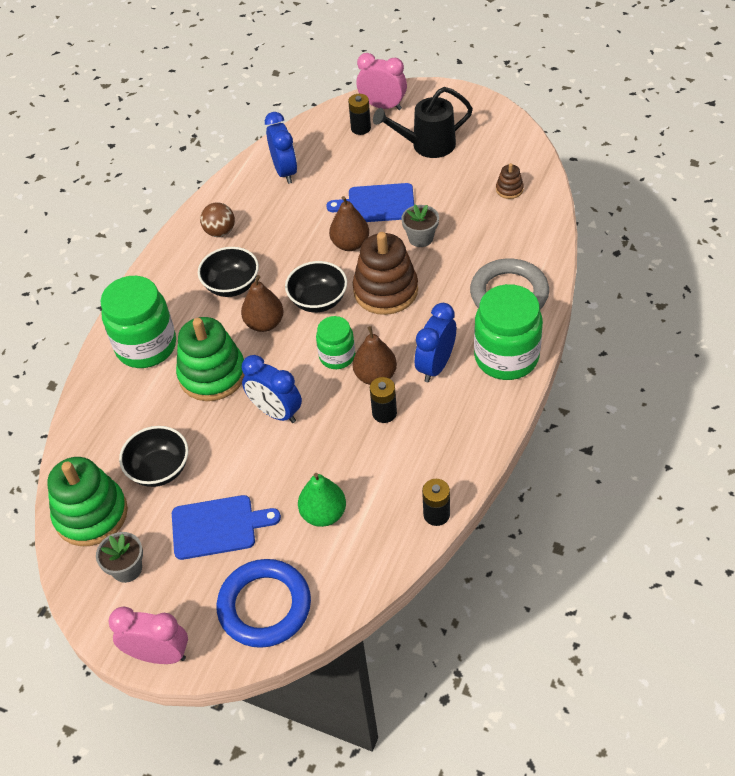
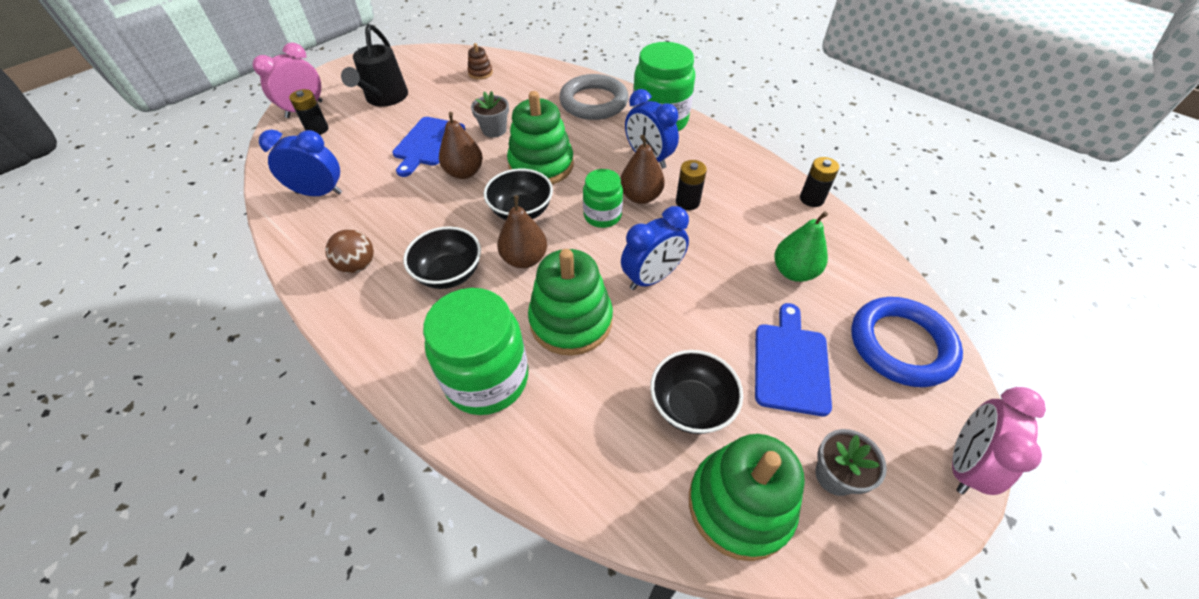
camera: 75 degrees left, 0 degrees up
(385, 291) = (541, 165): brown stacking toy -> green stacking toy

